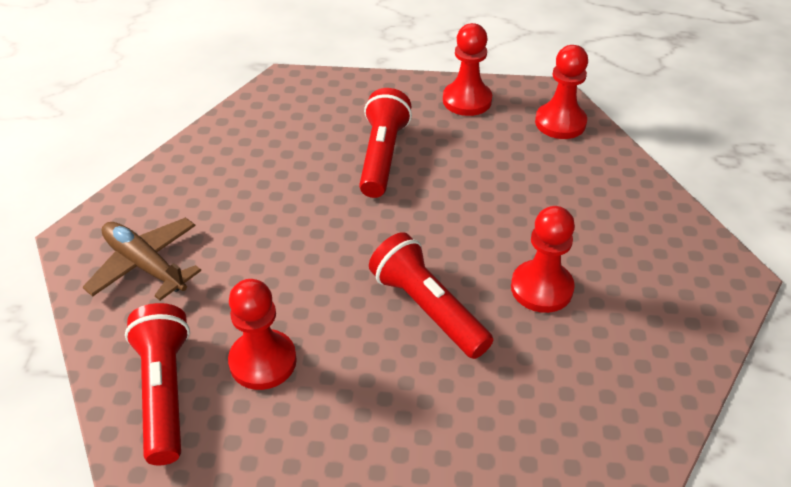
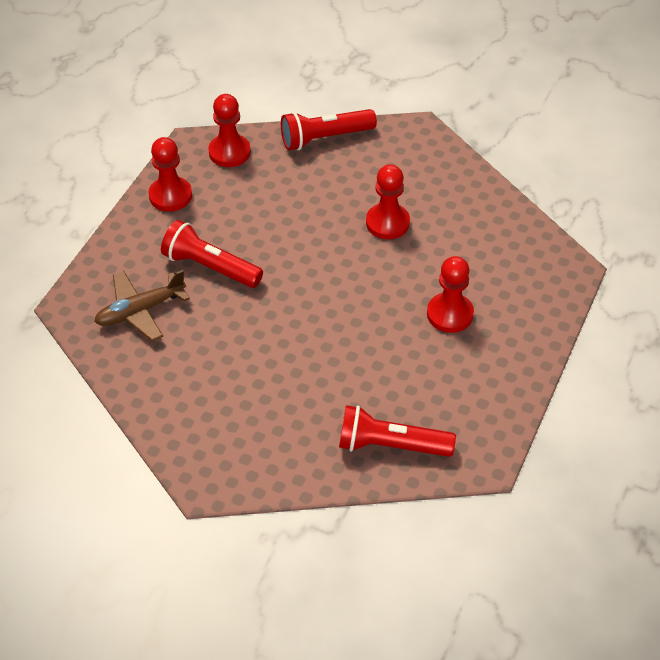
camera: 70 degrees left, 5 degrees up
(145, 265) = (260, 441): brown plane -> brown plane (140, 311)
(263, 361) = (387, 385): red pawn -> red pawn (450, 314)
(428, 308) = (379, 286): red flashlight -> red flashlight (324, 138)

